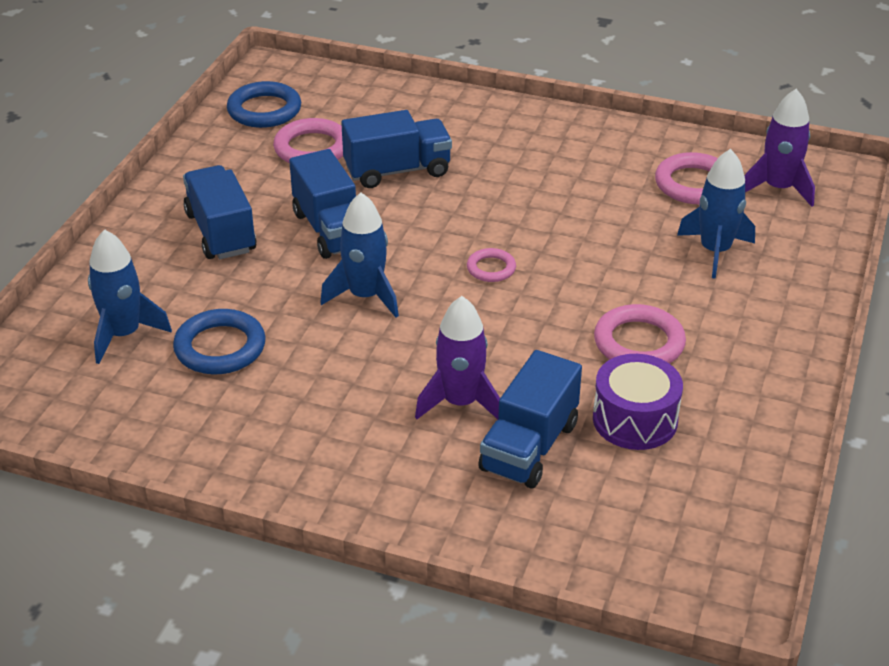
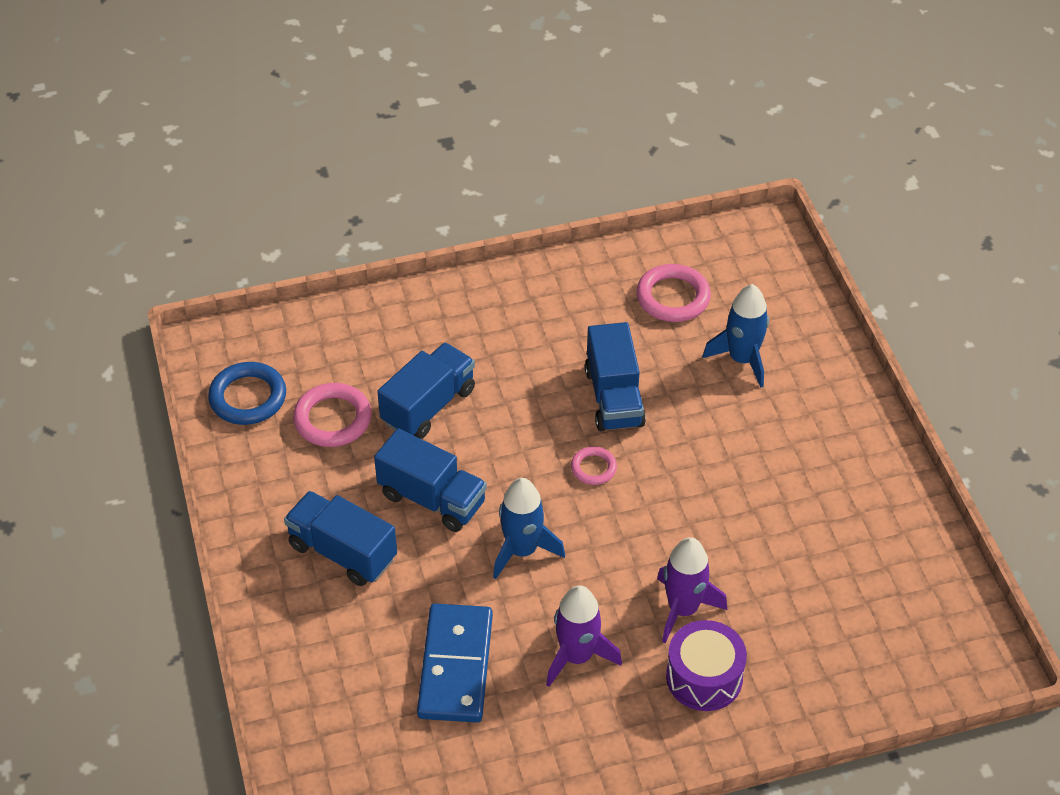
camera: 35 degrees left, 10 degrees up
(124, 334) = (365, 700): blue rocket -> none
(220, 347) = (456, 666): blue ring -> blue domino
(529, 447) = (763, 619): blue truck -> blue truck (614, 397)
(635, 419) = (814, 551): purple drum -> purple drum (704, 677)
(639, 343) = (760, 479): pink ring -> none
(778, 188) = (737, 269): purple rocket -> purple rocket (577, 656)

